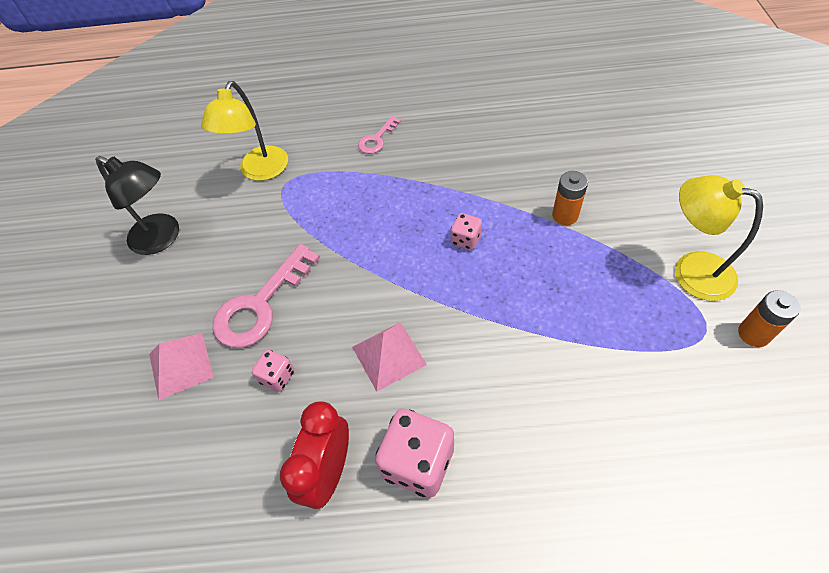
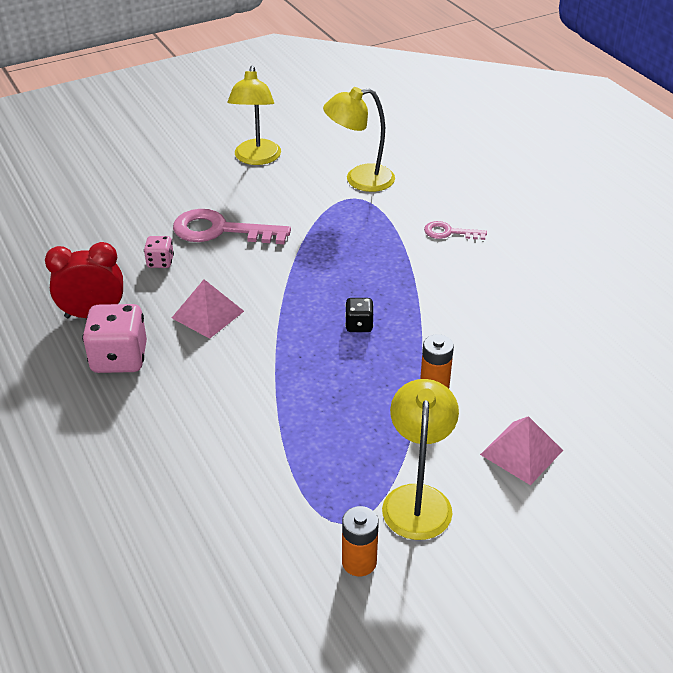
camera: 60 degrees right, 15 degrees down
(162, 238) = (256, 158): black lamp -> yellow lamp
(181, 365) = (148, 212): pink pyramid -> pink pyramid (521, 452)
(466, 239) = (359, 325): pink dice -> black dice

